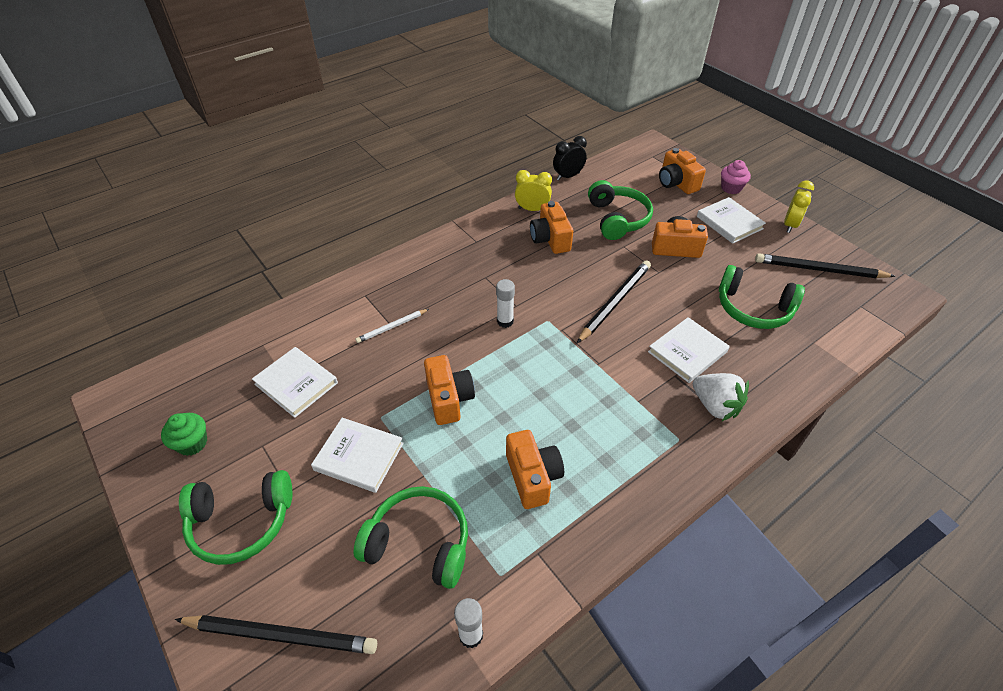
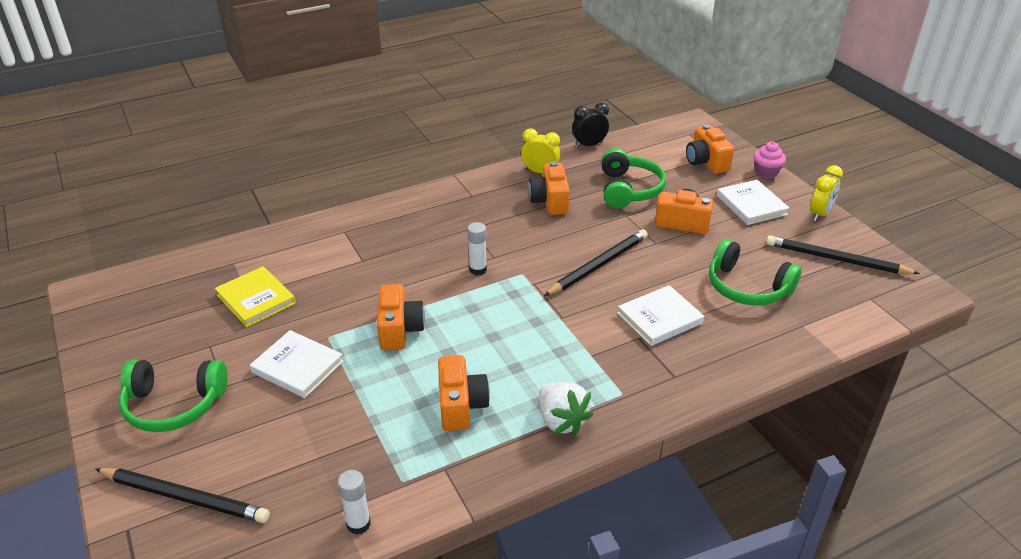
camera: 10 degrees right, 10 degrees down
(192, 443) = (146, 336): green cupcake -> none
(296, 384) = (256, 299): white book -> yellow book
(392, 327) = (362, 262): white pencil -> none
(419, 543) = (333, 444): green headphones -> none
(715, 406) = (671, 369): white strawberry -> white strawberry (561, 421)

